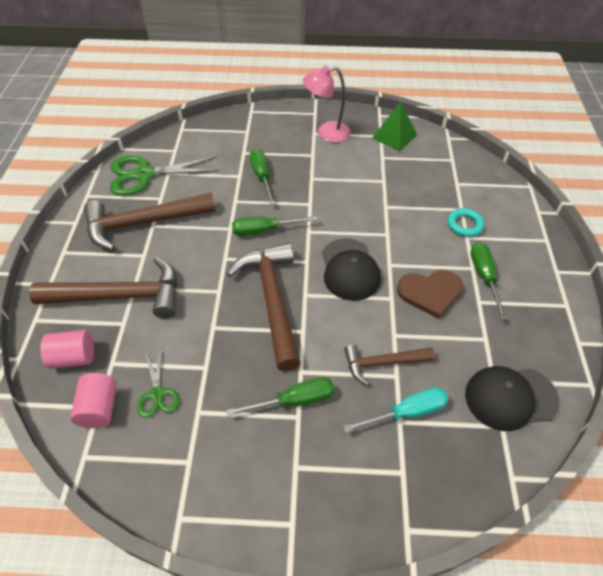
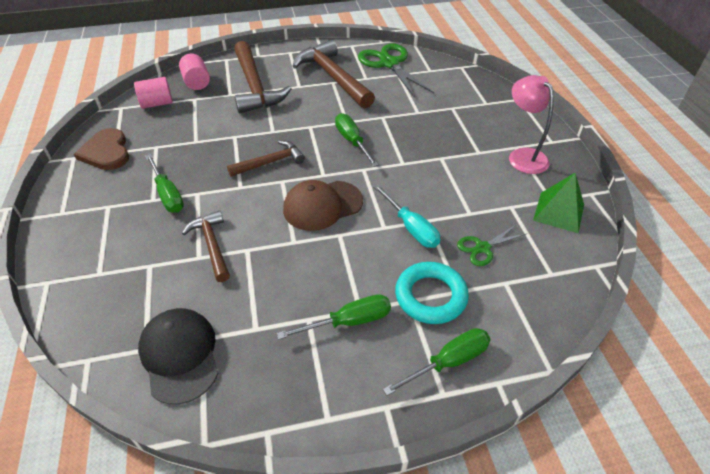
camera: 75 degrees right, 5 degrees down
(157, 394) = (169, 125): green scissors -> green scissors (482, 248)
(261, 177) = (424, 125): green screwdriver -> green screwdriver (448, 362)
(272, 300) = (270, 162): brown hammer -> brown hammer, size x0.57
(349, 269) = (322, 205): black cap -> brown cap
(407, 412) = (159, 269): turquoise screwdriver -> turquoise screwdriver (411, 227)
(430, 293) = (309, 273): brown heart -> brown heart (106, 152)
(464, 225) = (430, 296): turquoise ring -> turquoise ring, size x1.52

